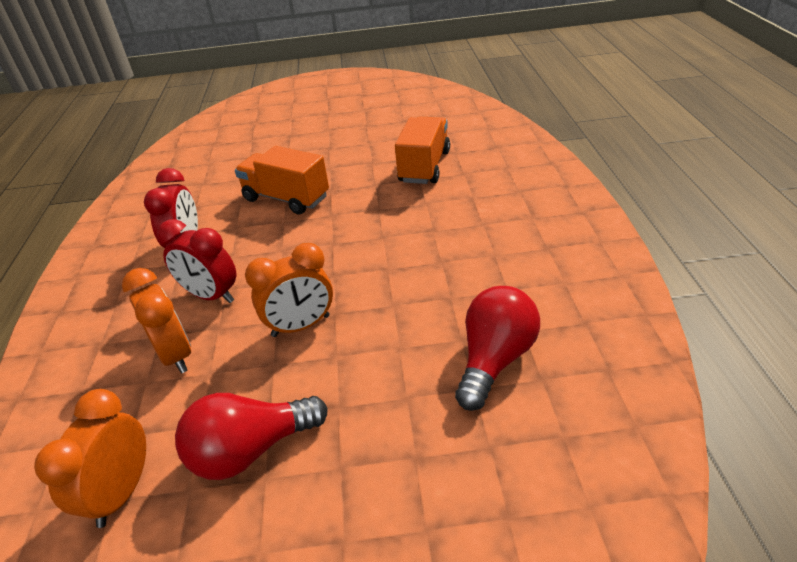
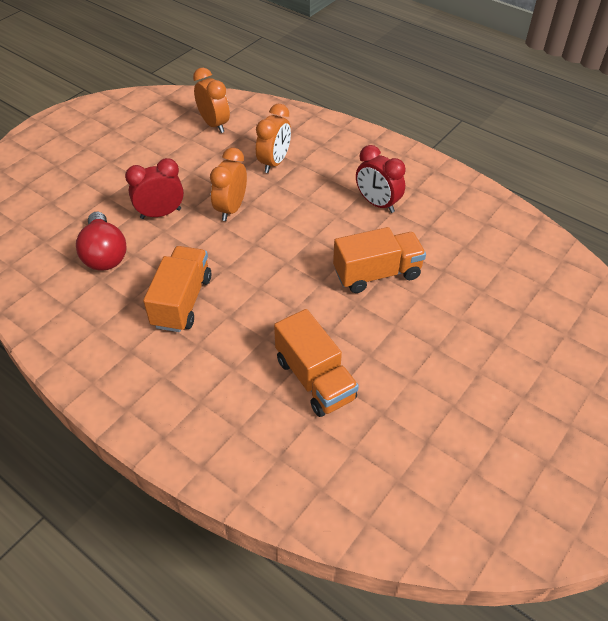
camera: 130 degrees right, 10 degrees up
(175, 355) = (274, 163): orange clock -> orange clock turned 75 degrees counterclockwise
(211, 296) = (306, 192): red clock -> red clock (161, 213)
(251, 450) = (182, 159): red light bulb -> none
(460, 261) = (182, 301): none -> orange truck

